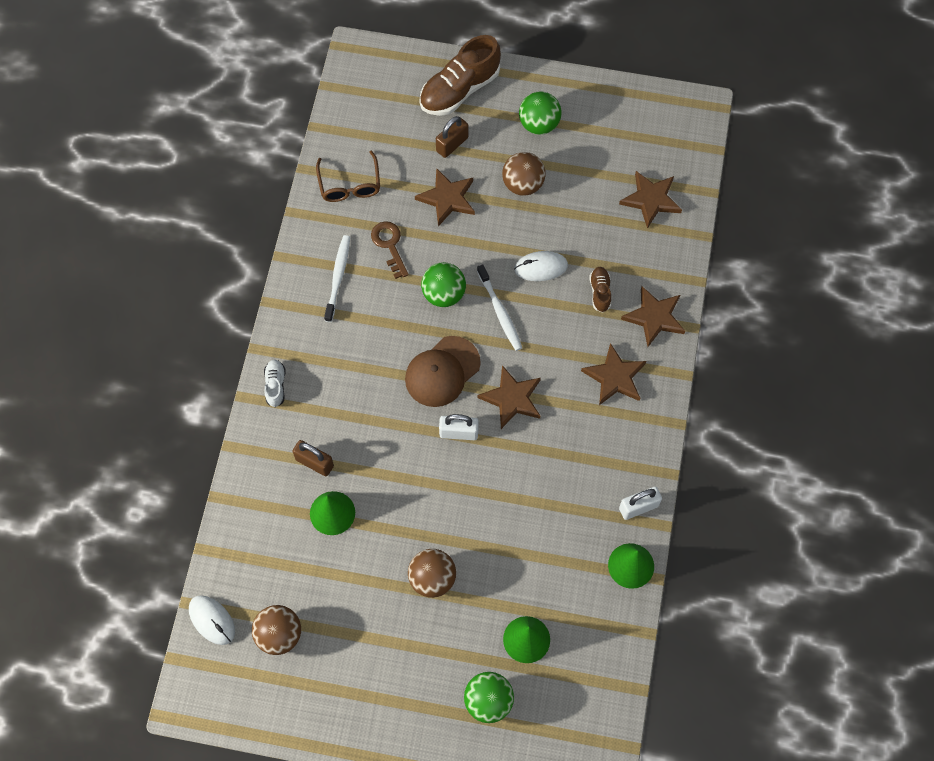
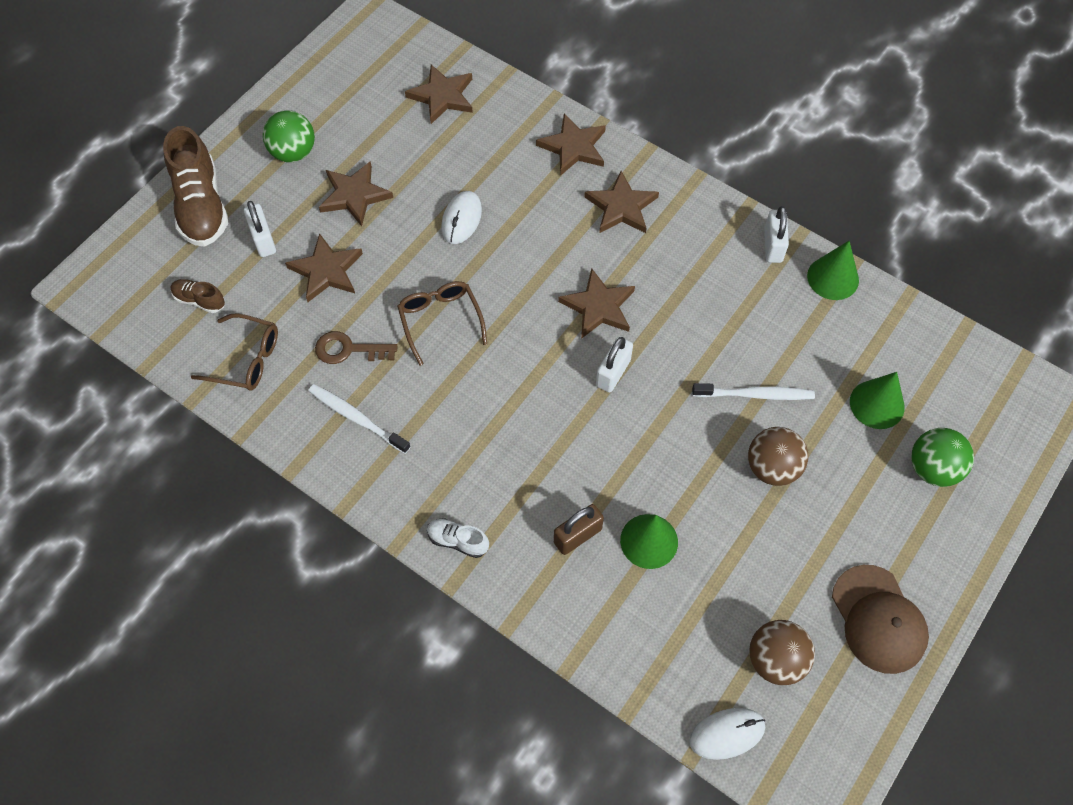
camera: 65 degrees left, 5 degrees down
(442, 372) = (532, 360): brown cap -> brown cap (878, 619)
(444, 294) = (440, 321): green ball -> brown glasses
(452, 144) = (263, 240): brown padlock -> white padlock
(500, 312) = (492, 277): white toothbrush -> white toothbrush (756, 394)
(523, 184) = (354, 195): brown ball -> brown star
(600, 292) = (520, 180): brown shoe -> brown shoe (199, 300)

